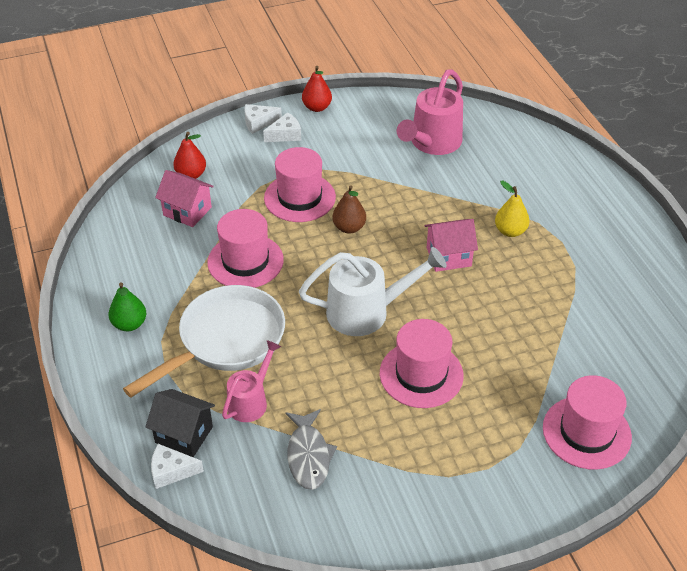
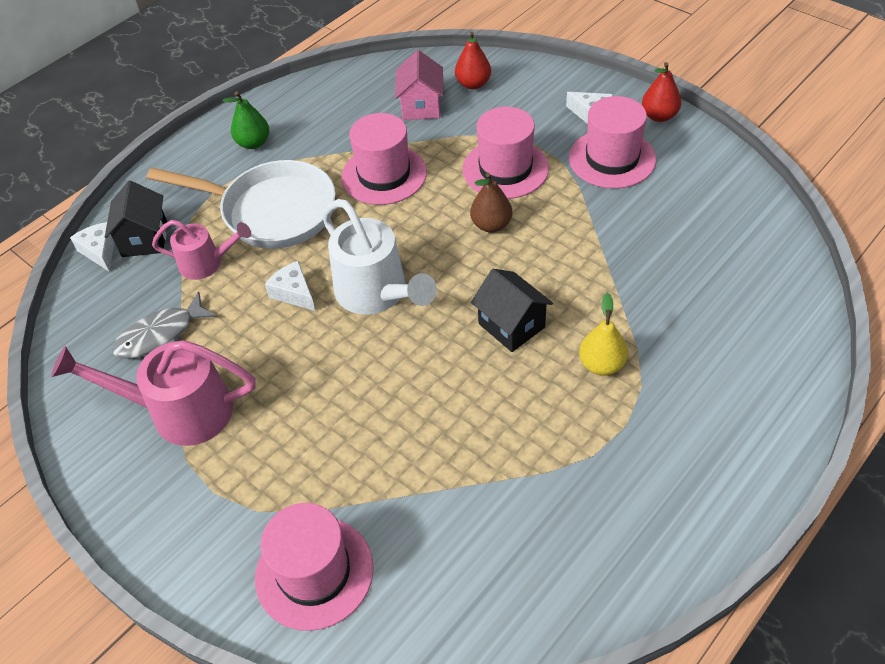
camera: 65 degrees right, 5 degrees up
(258, 123) = (591, 89): white cheese -> white cheese (294, 293)
(421, 374) = (315, 377): pink hat -> pink hat (612, 159)
(432, 143) = (692, 230): pink watering can -> pink watering can (179, 411)
(448, 257) = (511, 325): pink house -> black house

